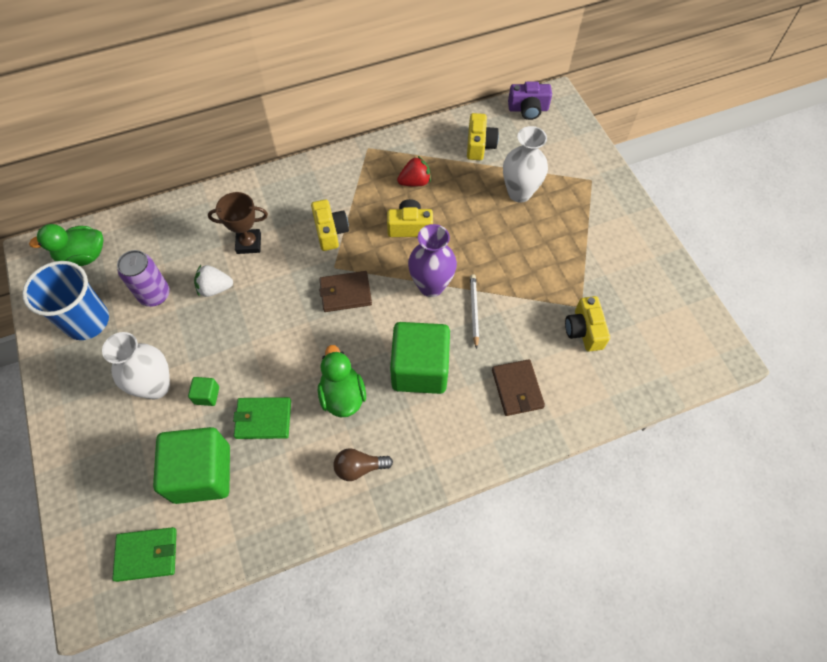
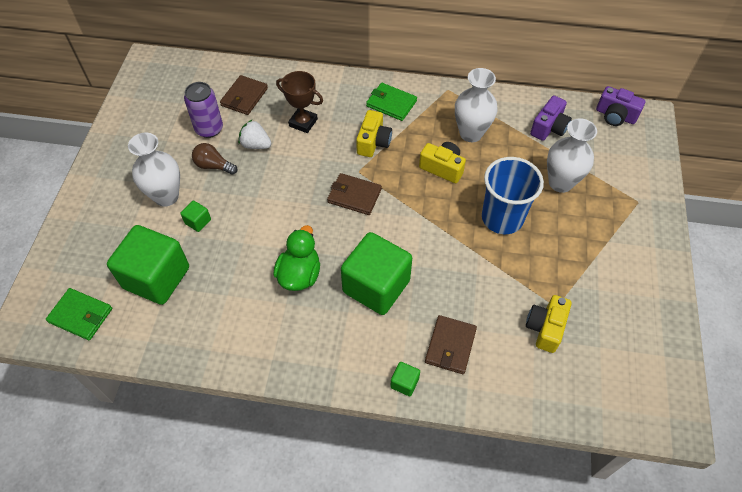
camera: 30 degrees right, 5 degrees down
(83, 256) = (178, 78): green duck -> none
(87, 321) = (150, 126): blue cup -> blue cup (502, 218)
(170, 244) = (244, 97): none -> brown wallet
(263, 419) = (227, 261): green wallet -> green wallet (391, 103)
(359, 467) = (276, 338): brown light bulb -> brown light bulb (213, 166)
(415, 182) = (471, 133): red strawberry -> white vase
(431, 286) = (430, 224): purple vase -> none
(474, 310) = (454, 262): white pencil -> none
(479, 145) = (549, 127): yellow camera -> purple camera
(499, 443) = (404, 383): none -> green cube

